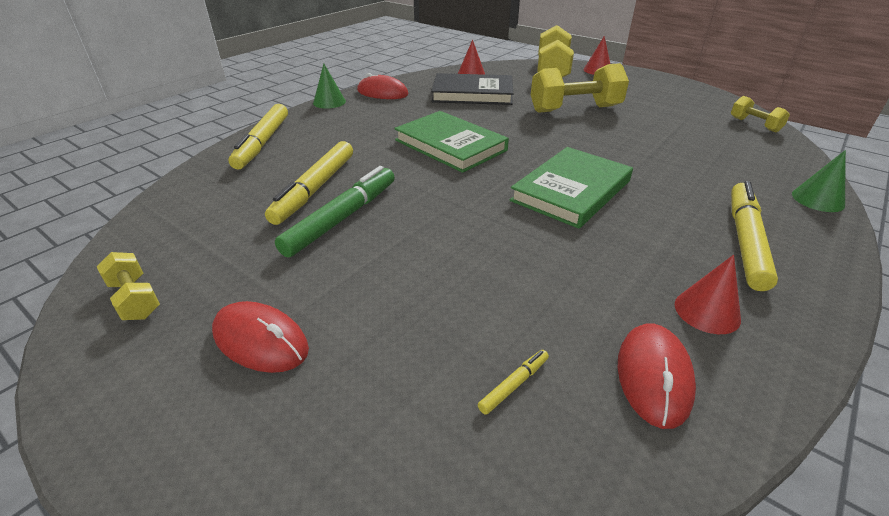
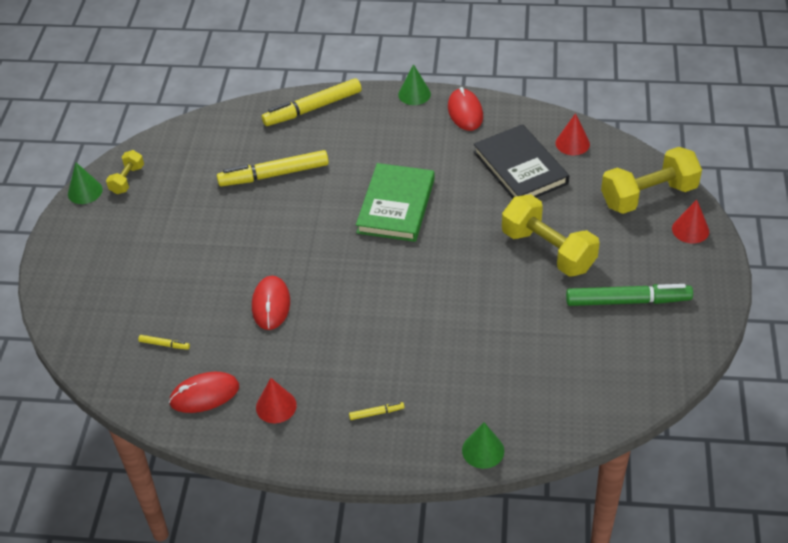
camera: 60 degrees right, 10 degrees up
(77, 356) = (85, 191): none -> green cone
(260, 340) = (132, 242): red mouse -> red mouse (271, 305)
(342, 218) = (251, 208): green marker -> green marker (627, 301)
(571, 191) = (377, 302): green book -> none
(745, 241) = (376, 413): yellow marker -> yellow marker, size x0.42
(754, 124) = (631, 390): yellow dumbbell -> none

